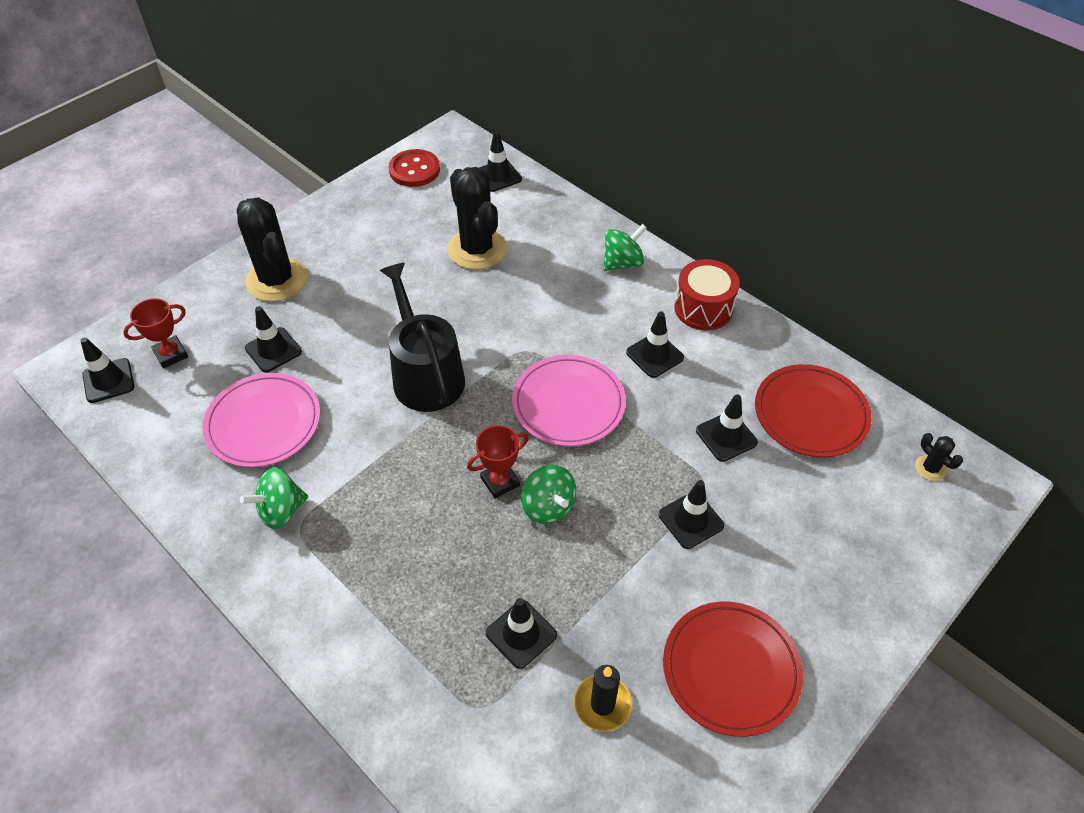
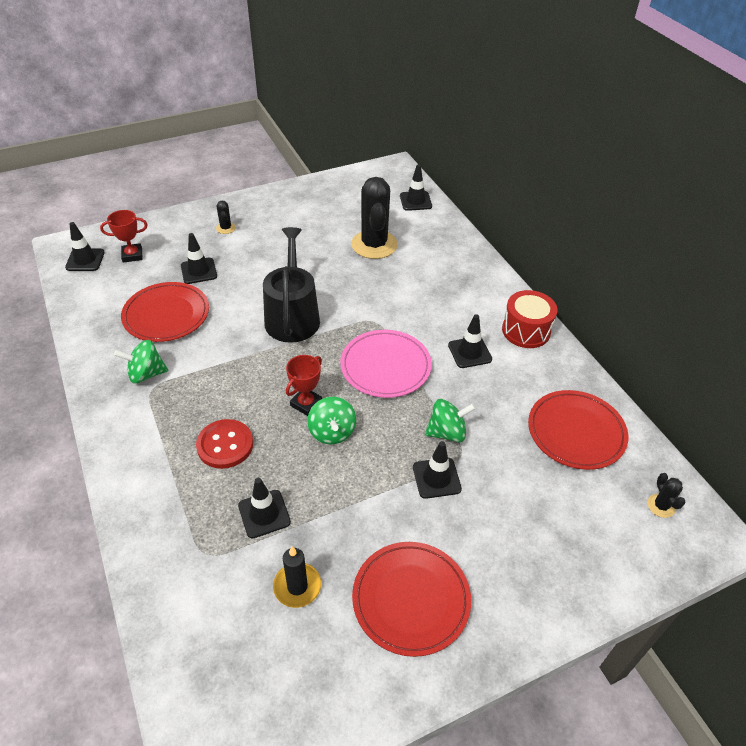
camera: 20 degrees right, 5 degrees down
(263, 423) = (166, 315): pink plate -> red plate
(277, 280) = (226, 228): black cactus -> black cactus, size x0.43
(414, 170) = (357, 183): red button -> red button (225, 445)
(500, 482) = (306, 404): red trophy -> red trophy turned 45 degrees counterclockwise
(622, 262) = (478, 282): green spinning top -> green spinning top (447, 432)
(726, 436) = (496, 427): black traffic cone -> none

